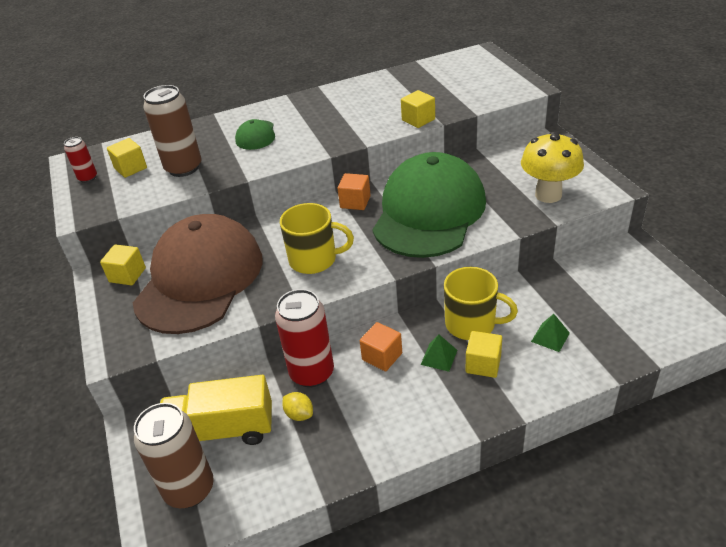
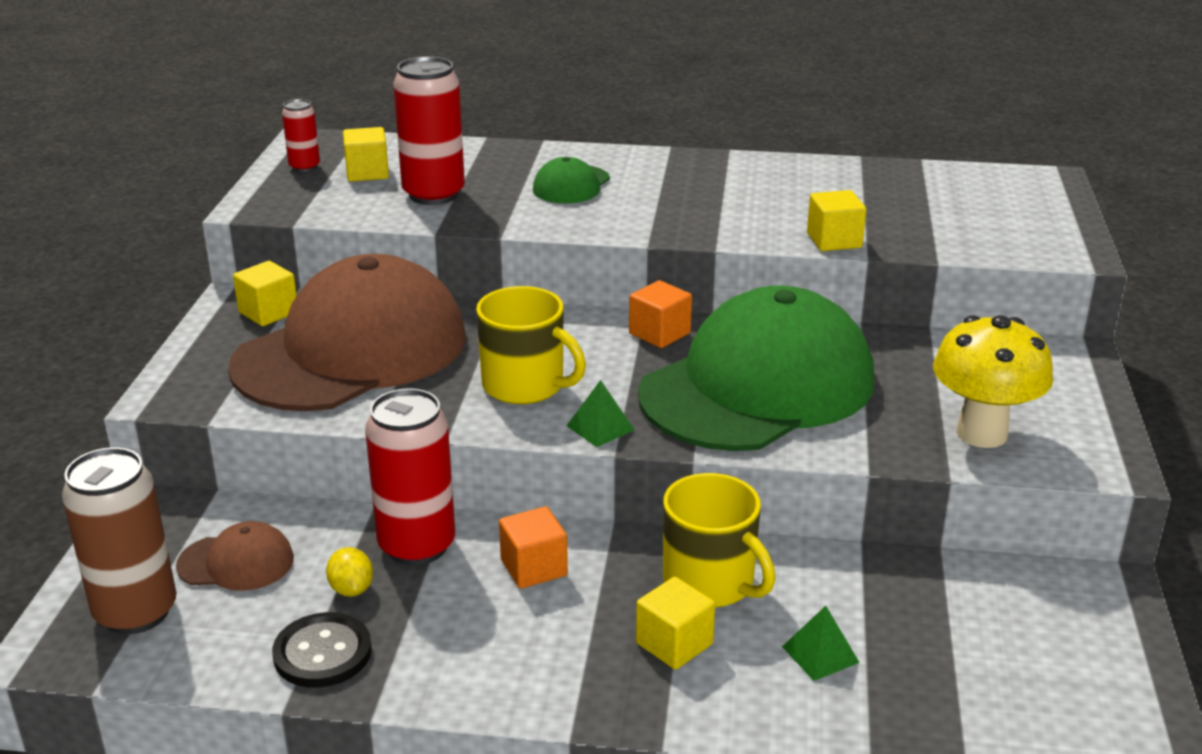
camera: 25 degrees right, 10 degrees down
(183, 168) = (433, 194): brown can -> red can
(221, 430) = (236, 562): yellow truck -> brown cap
(316, 458) = (322, 653): none -> black button
(439, 357) = (616, 605): green pyramid -> green pyramid (600, 427)

